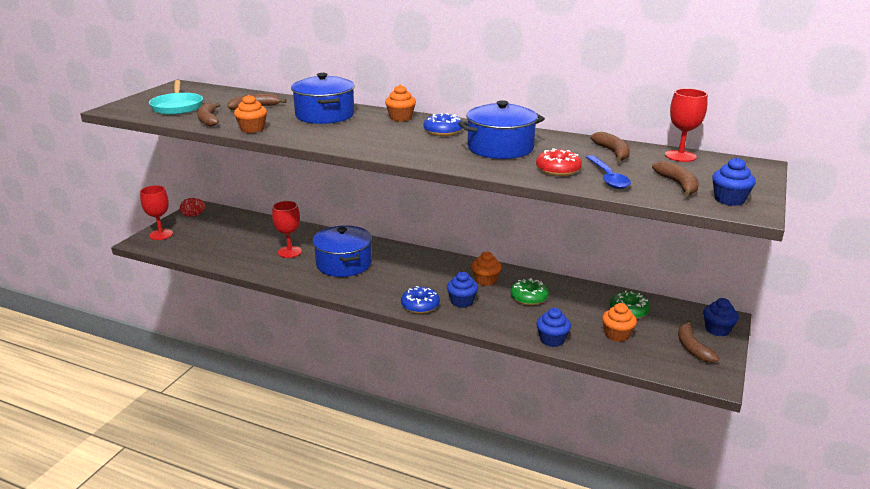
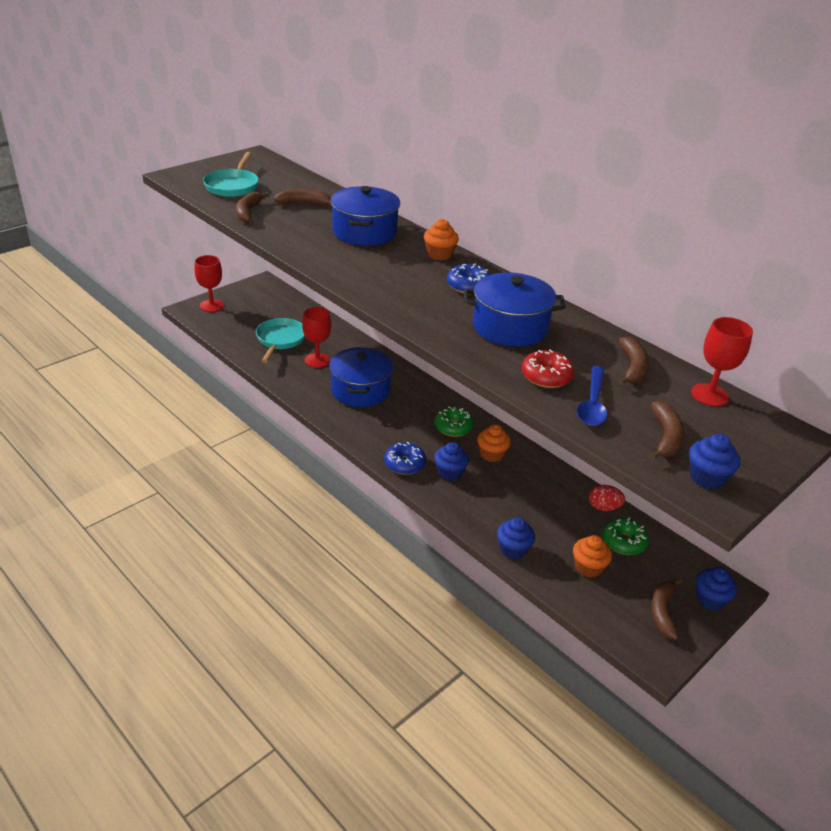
camera: 20 degrees right, 10 degrees up
(194, 215) = (253, 290): red egg -> red egg (603, 507)
(245, 245) = (280, 340): none -> turquoise pan
(252, 129) = (280, 235): orange cupcake -> none
(529, 297) = (524, 490): green donut -> green donut (453, 427)

